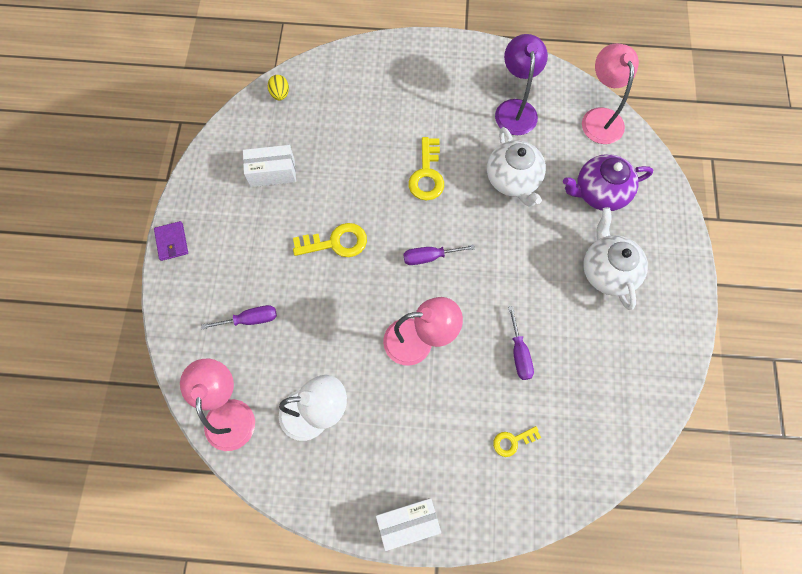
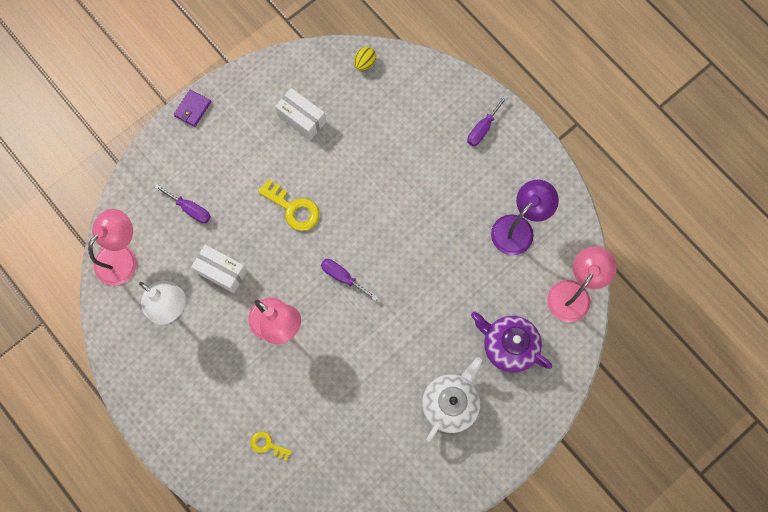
camera: 45 degrees right, 5 degrees up
(408, 523) = (157, 427): white box -> white box (221, 272)
(427, 174) = (402, 218): yellow key -> none
(513, 180) = (457, 278): white teapot -> none
(519, 353) = (331, 397): purple screwdriver -> purple screwdriver (482, 128)

